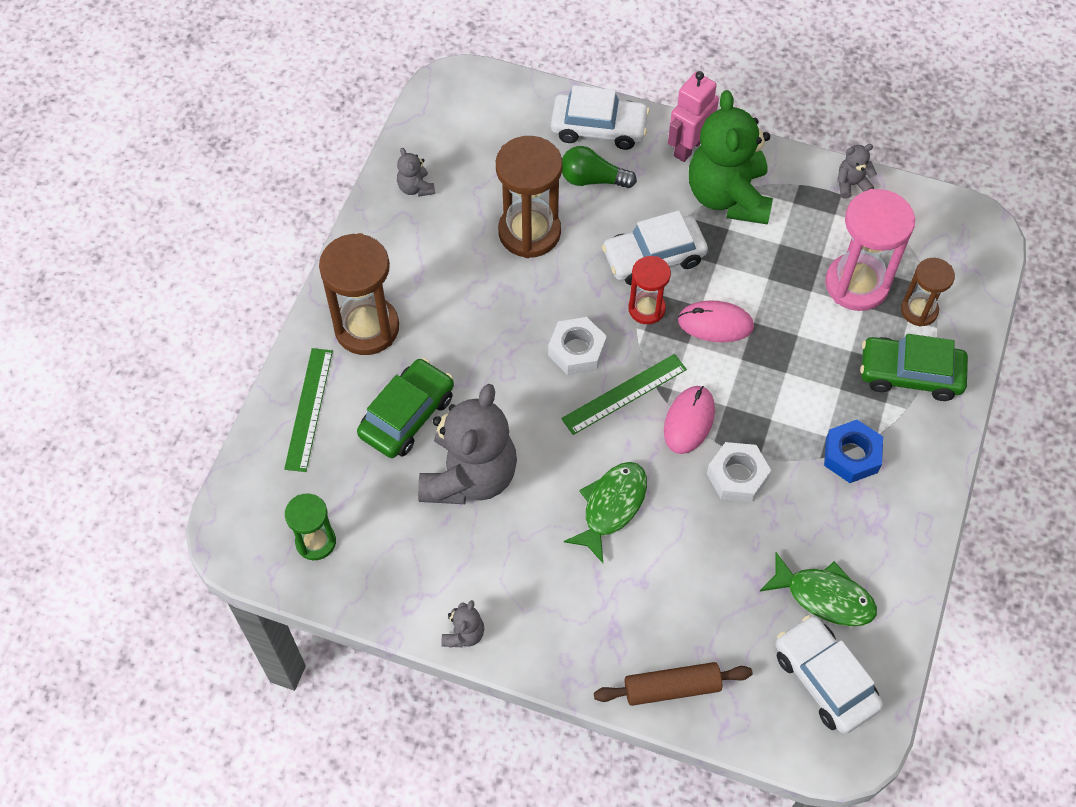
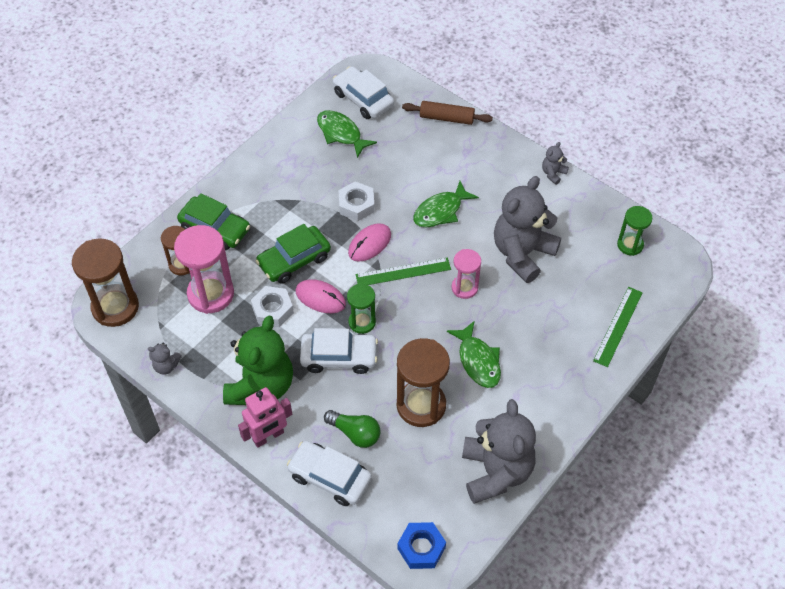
camera: 160 degrees left, 5 degrees down
(367, 328) = (564, 370): brown hourglass -> brown hourglass (115, 307)
(407, 415) = (552, 302): green car -> green car (294, 260)
(415, 188) = (496, 472): grey teddy bear -> grey teddy bear, size x2.39
(480, 306) = (478, 361): none -> green fish
(532, 398) = (464, 288): none -> pink hourglass
(577, 350) = (422, 309): white nut -> white nut (272, 310)
(646, 309) = (362, 322): red hourglass -> green hourglass
(825, 679) = (363, 99): white car -> white car turned 150 degrees clockwise
(851, 455) = (281, 196): blue nut -> blue nut (421, 548)

